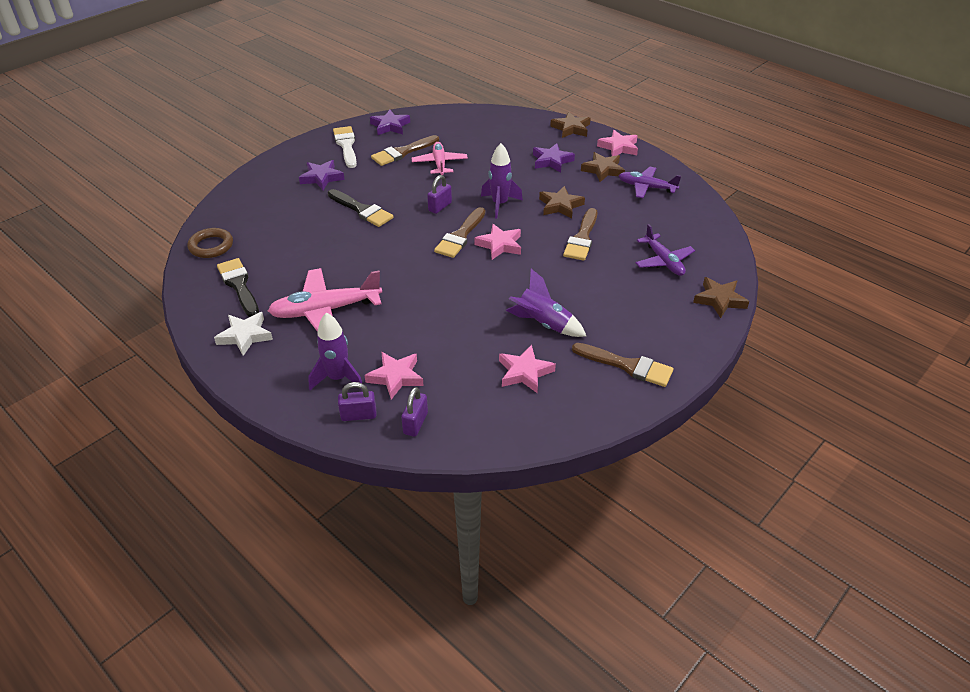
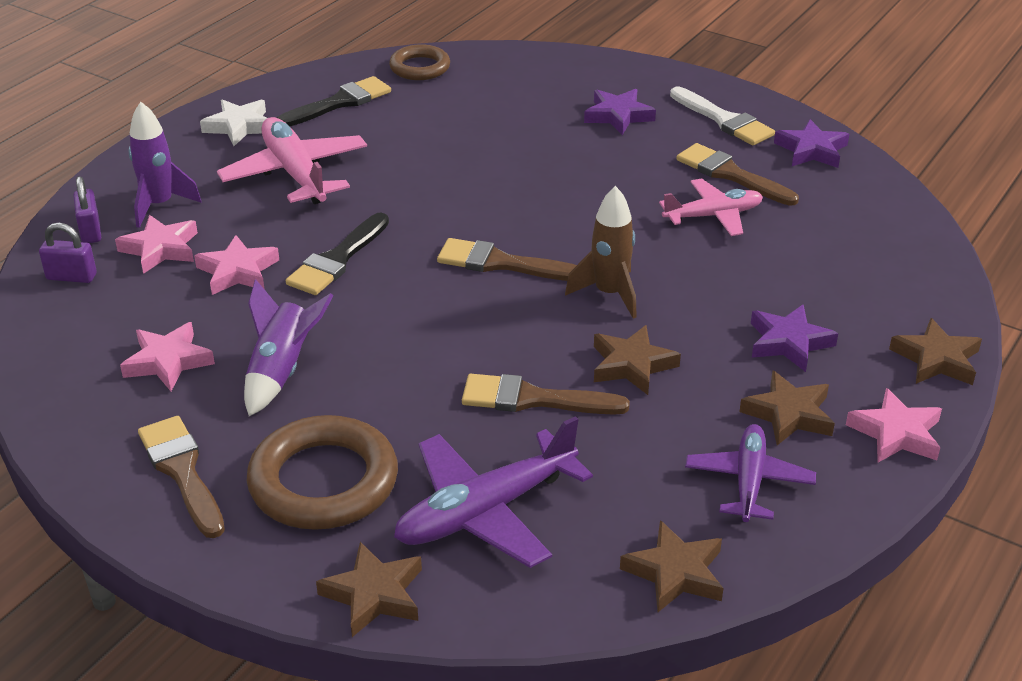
camera: 80 degrees right, 5 degrees down
(346, 145) = (724, 120): white brush -> white brush turned 75 degrees clockwise
(362, 210) = (543, 163): black brush -> black brush (337, 259)
(440, 207) = (578, 233): purple padlock -> none
(499, 204) = (609, 294): purple rocket -> brown rocket
(500, 245) = (486, 306): pink star -> pink star (238, 271)
(627, 366) = (182, 471): brown brush -> brown brush turned 135 degrees clockwise
(639, 312) = (323, 481): none -> brown ring
(663, 261) = (485, 512): purple plane -> purple plane, size x1.54
(702, 214) = (675, 573): none -> brown star

